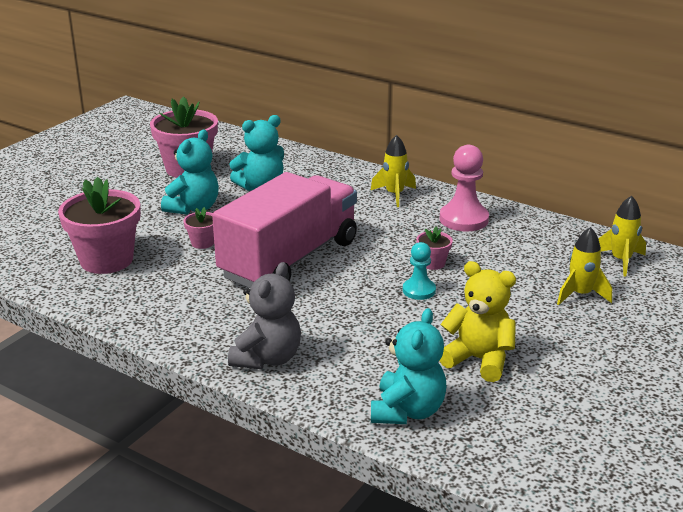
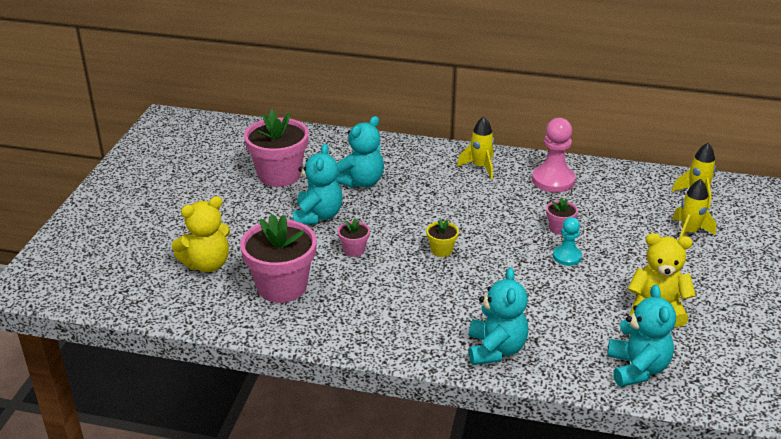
camera: 20 degrees left, 5 degrees up
(56, 228) = (207, 264): none -> yellow teddy bear
(267, 358) = (495, 349): grey teddy bear -> turquoise teddy bear
(289, 259) = (441, 250): pink truck -> yellow flower pot

